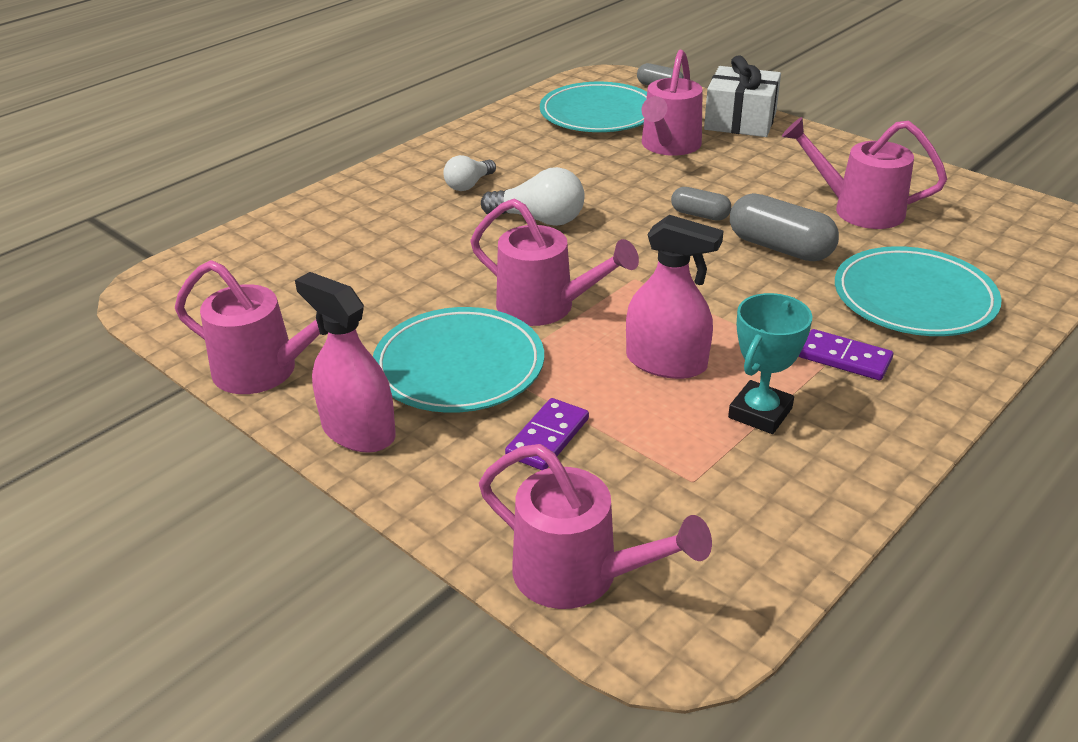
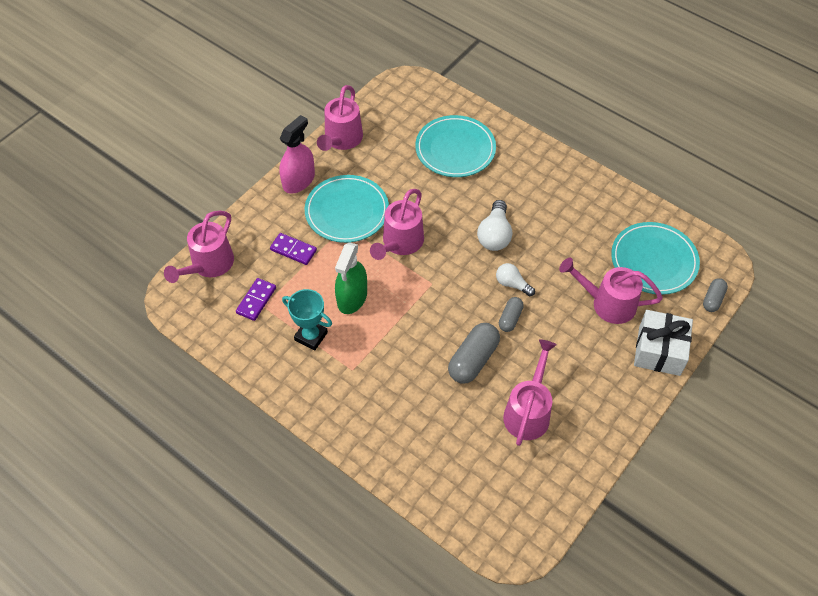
camera: 85 degrees right, 20 degrees up
(469, 185) = (534, 196): white light bulb -> white light bulb (512, 284)
(666, 362) = (352, 297): pink spray bottle -> green spray bottle
(844, 358) = (357, 380): purple domino -> purple domino (256, 300)
(914, 298) = (420, 426): turquoise plate -> turquoise plate (455, 149)

